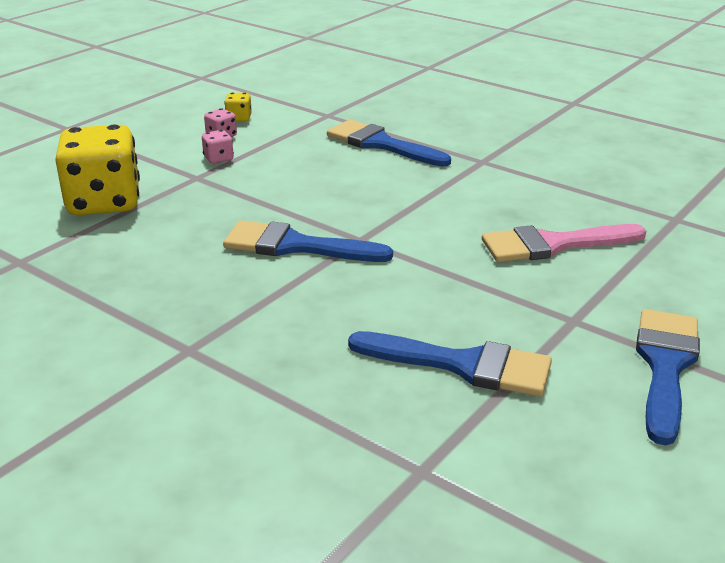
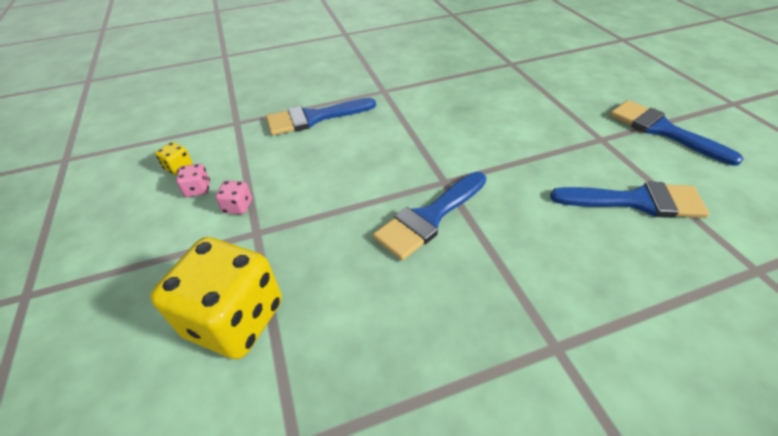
camera: 55 degrees left, 15 degrees up
(463, 365) = (636, 201): blue brush -> blue brush turned 45 degrees clockwise
(553, 245) = (511, 110): pink brush -> none

